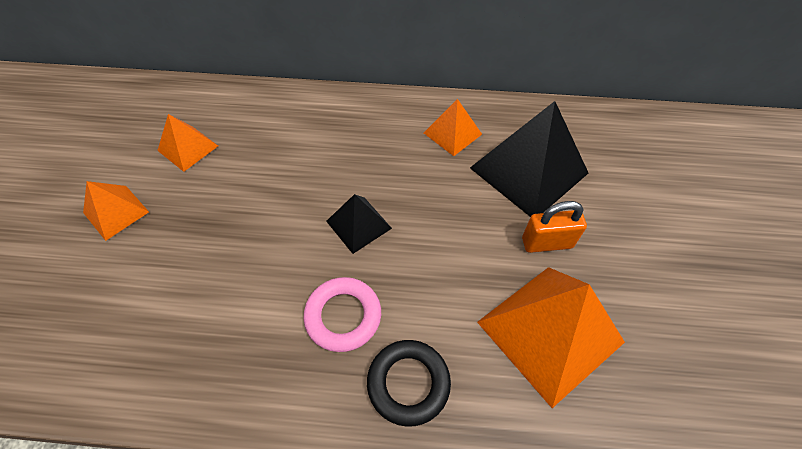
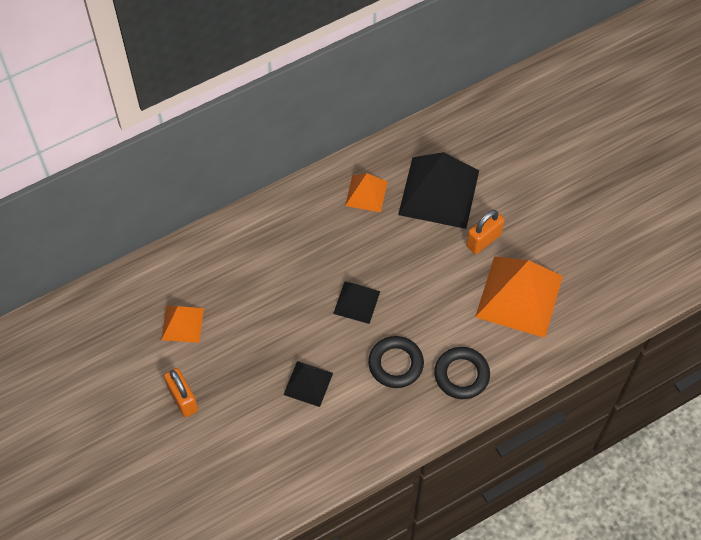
camera: 35 degrees left, 5 degrees up
(116, 212) = (183, 399): orange pyramid -> orange padlock
(236, 275) = (308, 383): none -> black pyramid
(343, 316) = (395, 364): pink ring -> black ring

